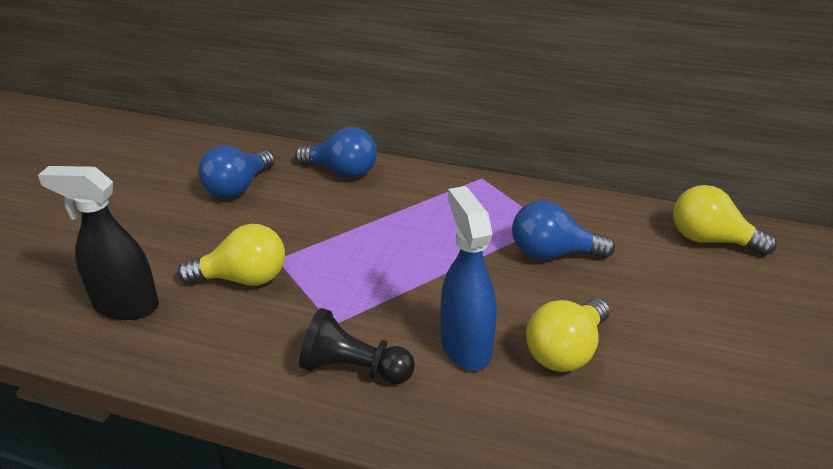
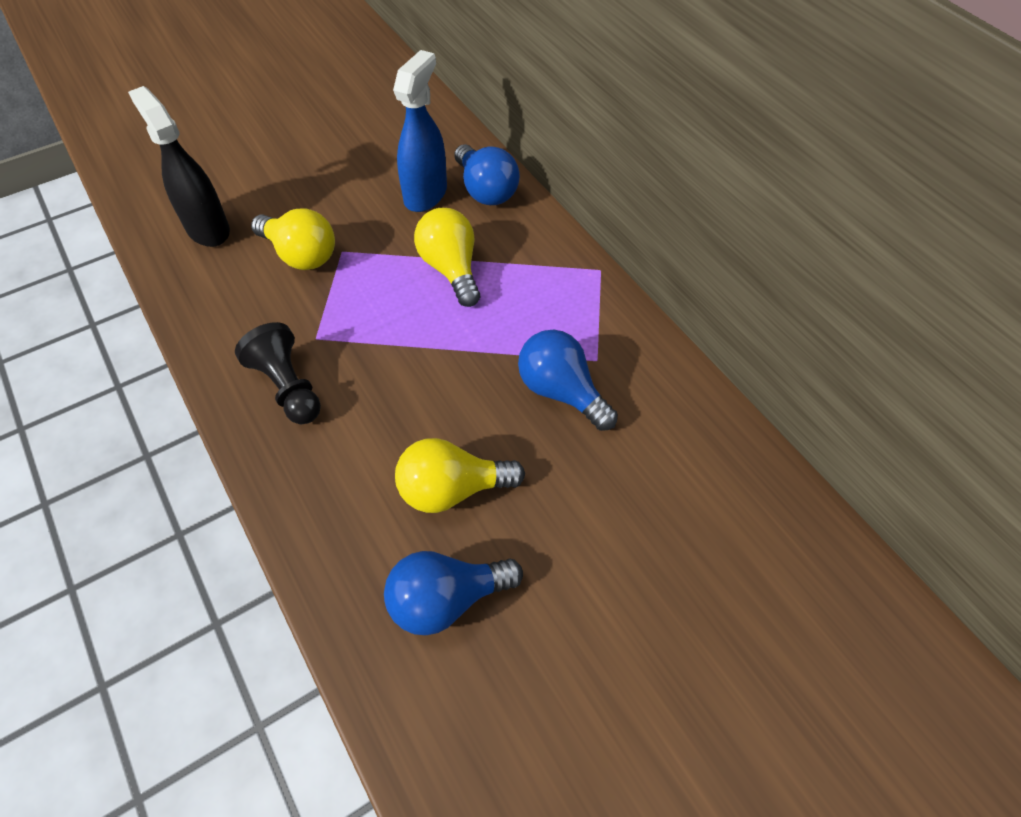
camera: 40 degrees right, 20 degrees up
(237, 188) = (387, 161): blue light bulb -> blue light bulb (446, 599)
(465, 346) = (383, 426): blue spray bottle -> blue spray bottle (426, 194)
(710, 240) = (737, 482): yellow light bulb -> yellow light bulb (451, 269)

